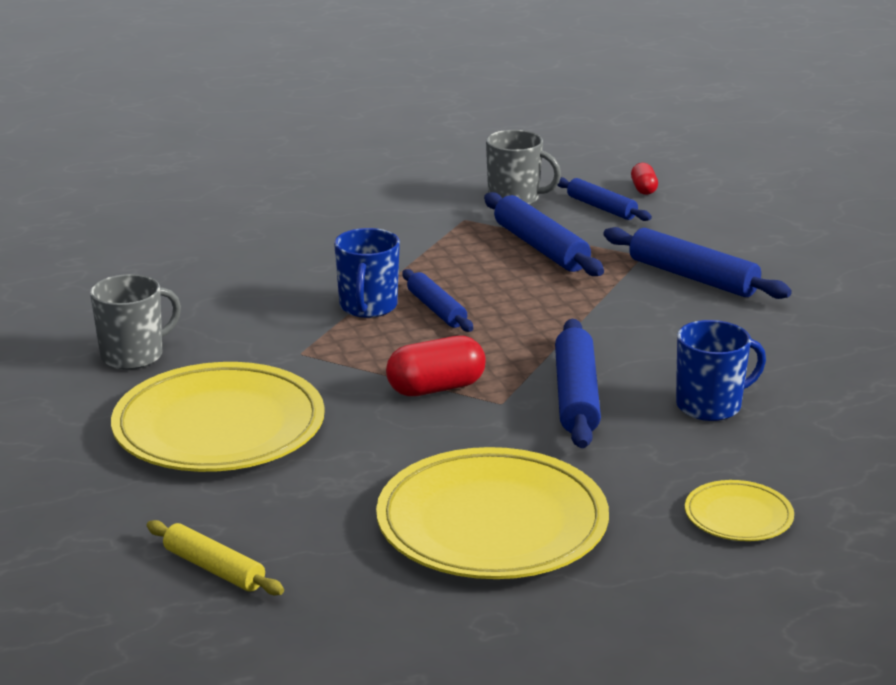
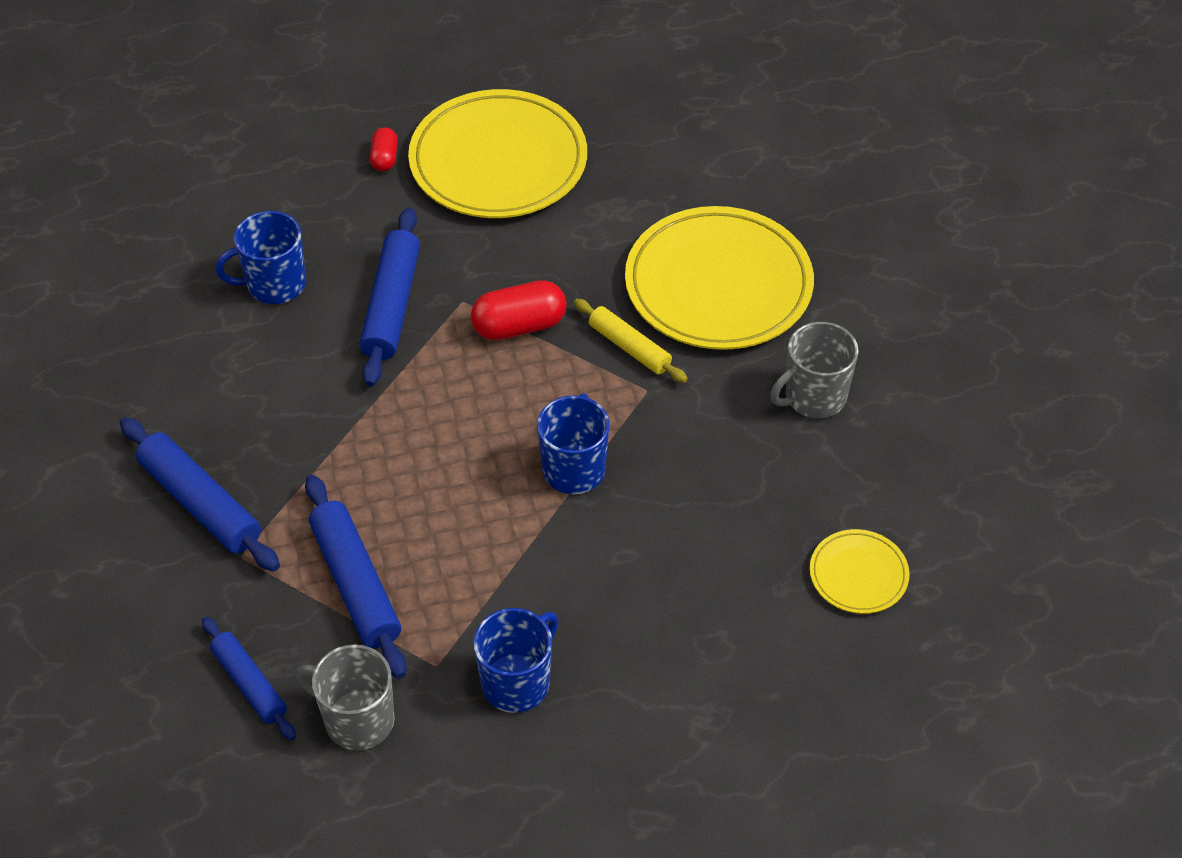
camera: 175 degrees left, 25 degrees up
(214, 569) = (708, 132): yellow rolling pin -> yellow rolling pin (629, 347)
(401, 215) = (517, 682): none -> blue mug
(436, 309) = (501, 458): blue rolling pin -> none
(643, 189) = (174, 735): red capsule -> red capsule (384, 158)
(738, 516) = (307, 157): yellow plate -> yellow plate (858, 574)

